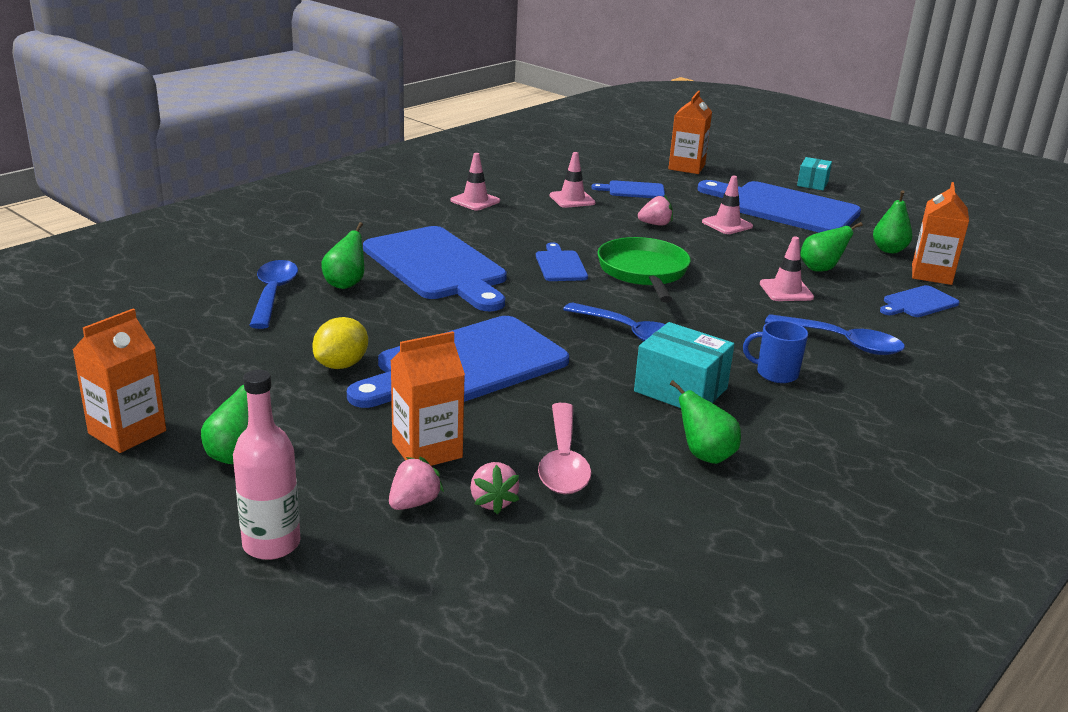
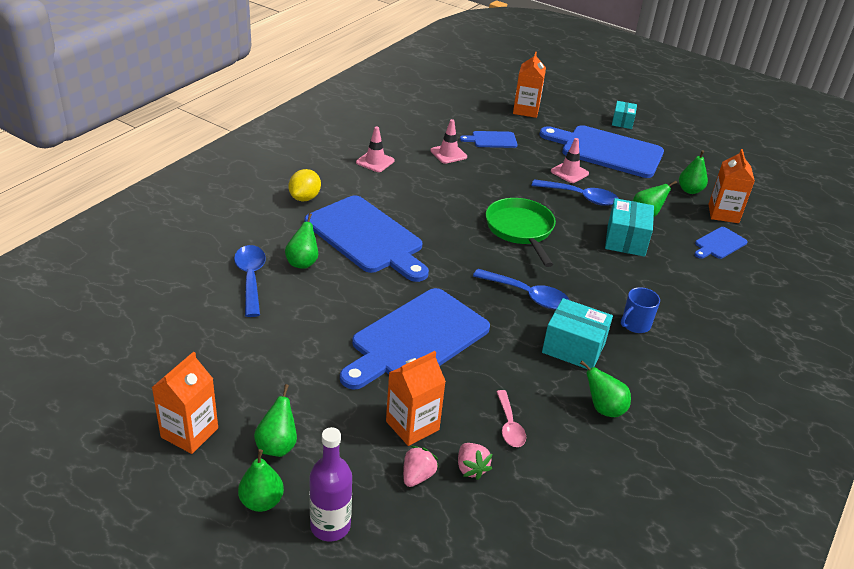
camera: 10 degrees left, 10 degrees up
(189, 509) = (261, 501): none -> green pear
(271, 544) = (330, 526): pink bottle -> purple bottle
(341, 365) = (326, 348): yellow lemon -> yellow lemon (305, 198)
(560, 265) = (458, 227): blue cutting board -> none
(563, 461) = (509, 425): pink spoon -> pink spoon, size x0.65
(655, 224) = (517, 177): pink strawberry -> none
(775, 373) = (635, 324): blue mug -> blue mug turned 45 degrees counterclockwise
(786, 291) = (626, 240): pink traffic cone -> turquoise box
(842, 343) = (675, 289): blue spoon -> blue spoon (580, 197)

